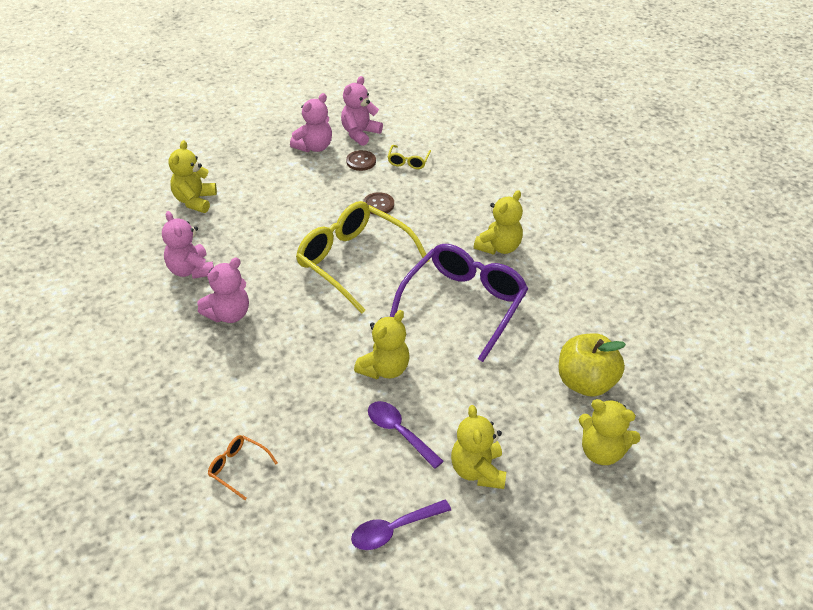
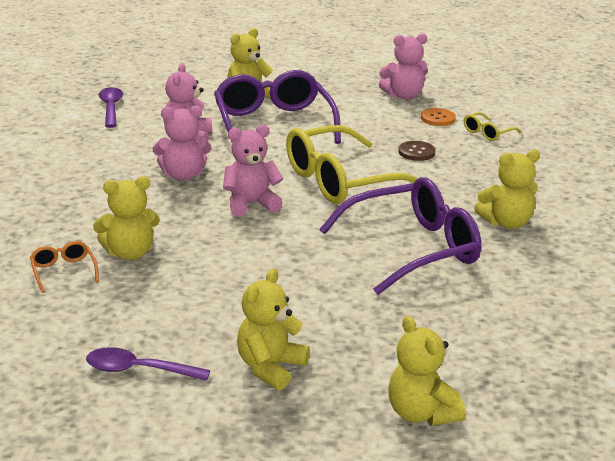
camera: 35 degrees right, 15 degrees down
(244, 223) = (273, 124): none -> purple glasses
(353, 261) = (341, 181): yellow glasses -> yellow glasses turned 105 degrees counterclockwise
(360, 134) = (462, 100): pink teddy bear -> pink teddy bear (251, 204)
(361, 161) = (438, 118): brown button -> orange button
(384, 369) = (274, 262): yellow teddy bear -> yellow teddy bear (129, 253)
(399, 432) = (230, 309): purple spoon -> purple spoon (111, 108)
(585, 383) = (472, 355): yellow apple -> none

